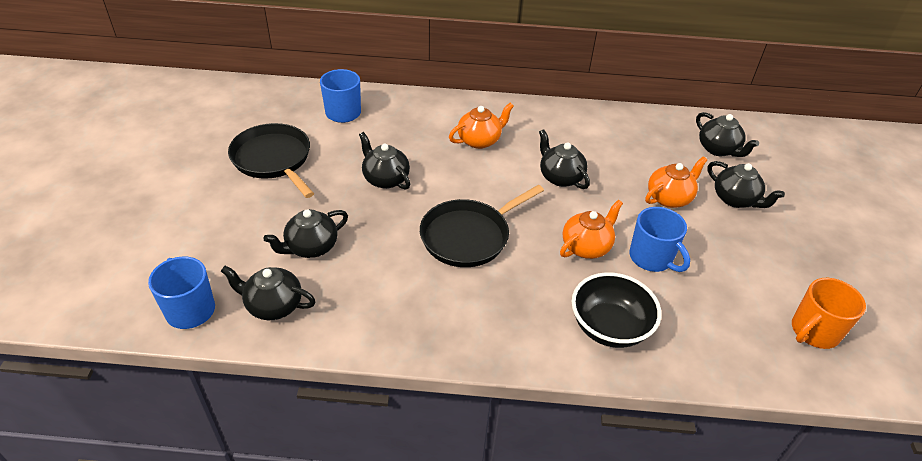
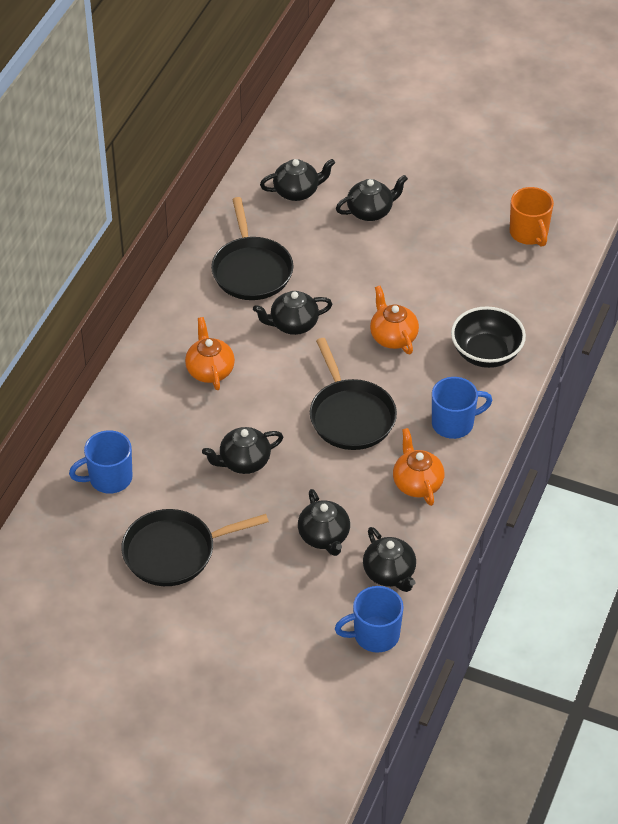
camera: 70 degrees left, 5 degrees up
(273, 305) = (390, 573): black teapot -> black teapot turned 60 degrees counterclockwise
(606, 141) = (251, 270): none -> black pan
(652, 258) = (422, 298): blue mug -> blue mug (454, 423)
(669, 198) = (352, 256): orange teapot -> orange teapot (417, 483)

